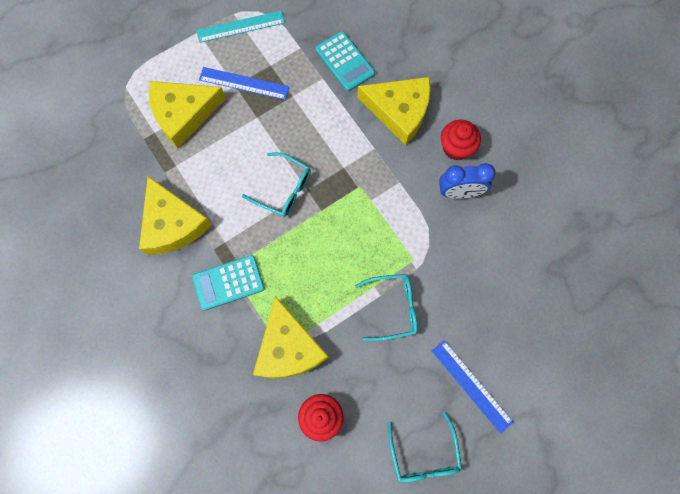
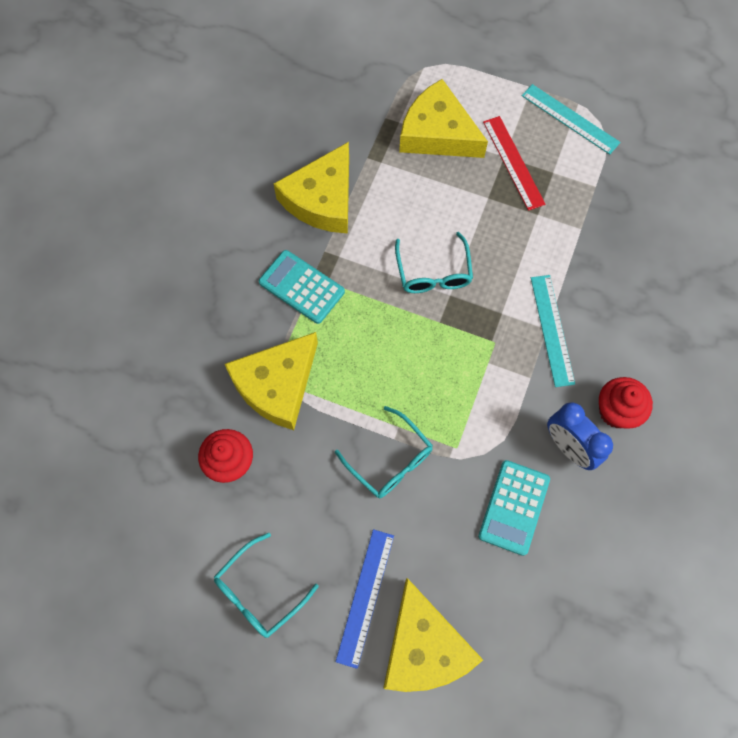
camera: 55 degrees right, 5 degrees down
(244, 83) = (513, 162): blue ruler -> red ruler
(345, 61) = (617, 237): turquoise calculator -> turquoise calculator (514, 507)
(377, 146) = (552, 330): none -> turquoise ruler
(399, 111) = (609, 326): yellow cheese -> yellow cheese (424, 647)

